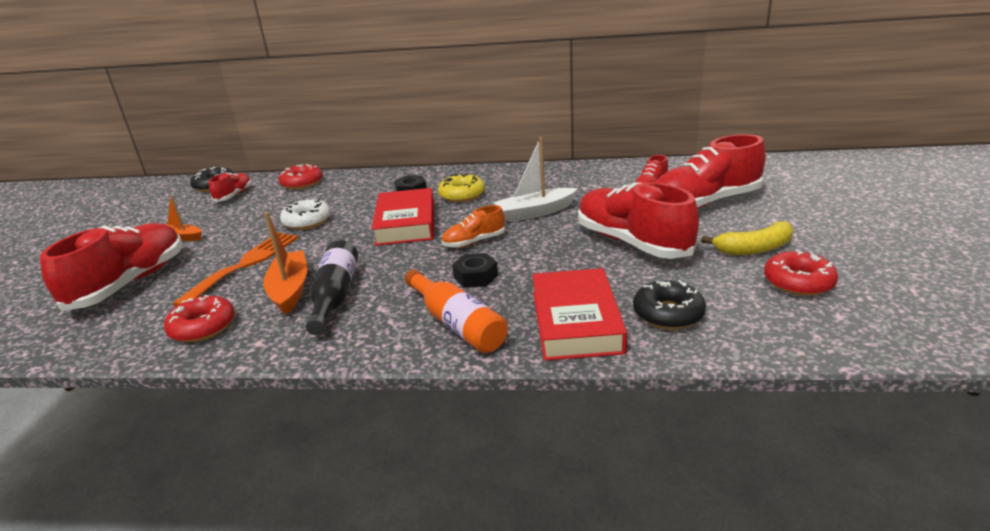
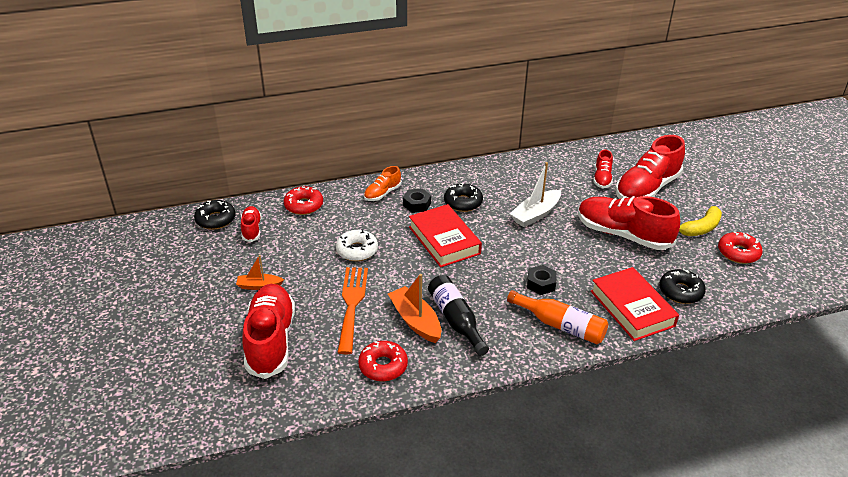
camera: 25 degrees left, 10 degrees up
(462, 195) = (463, 202): yellow donut -> black donut
(474, 242) = (513, 251): orange shoe -> orange shoe (382, 193)

